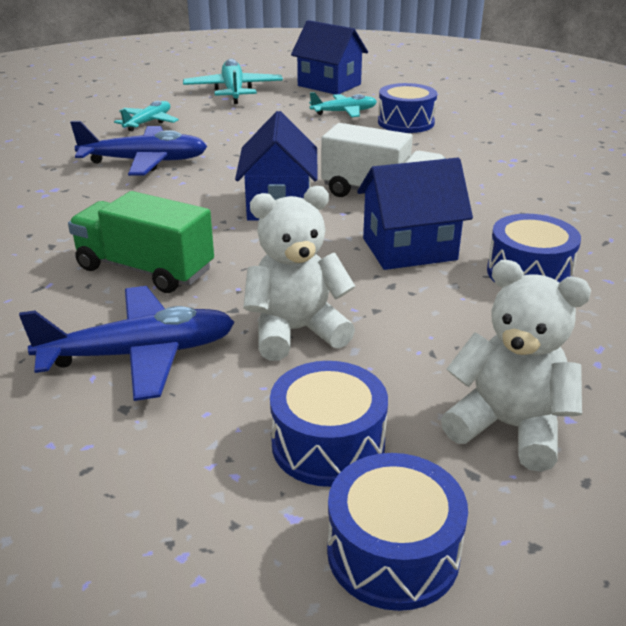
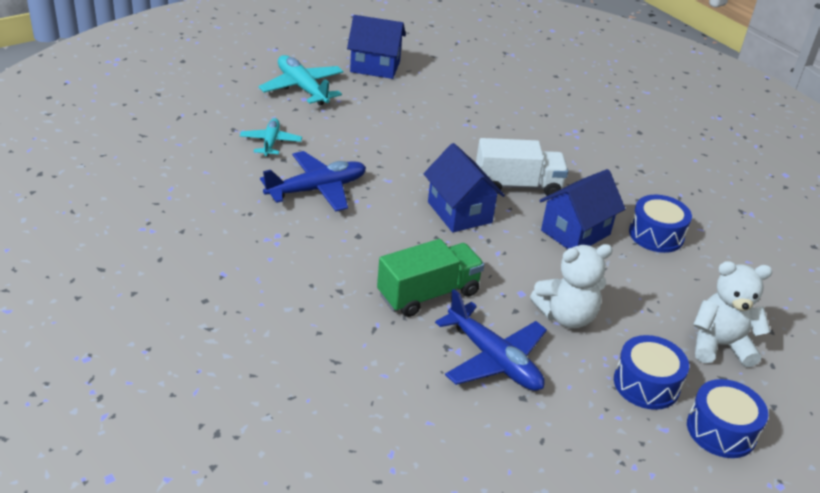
camera: 30 degrees left, 5 degrees up
(140, 354) = (494, 359): blue plane -> blue plane turned 90 degrees clockwise
(145, 269) = (428, 294): green truck -> green truck turned 150 degrees clockwise
(296, 331) = (566, 316): white teddy bear -> white teddy bear turned 150 degrees counterclockwise
(344, 112) = (417, 100): turquoise plane -> none
(406, 122) = (472, 104): blue drum -> none

